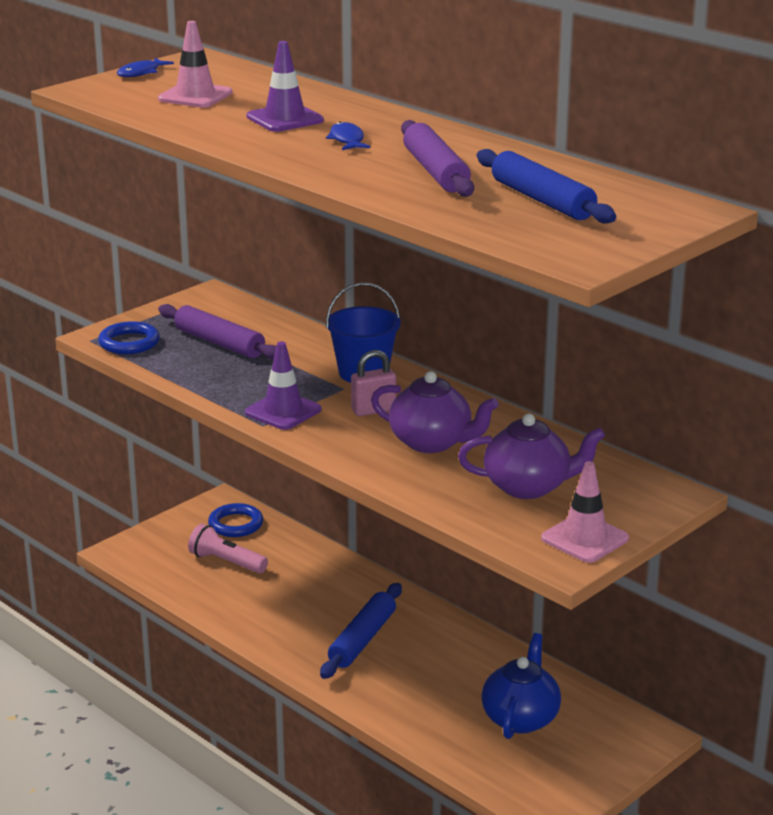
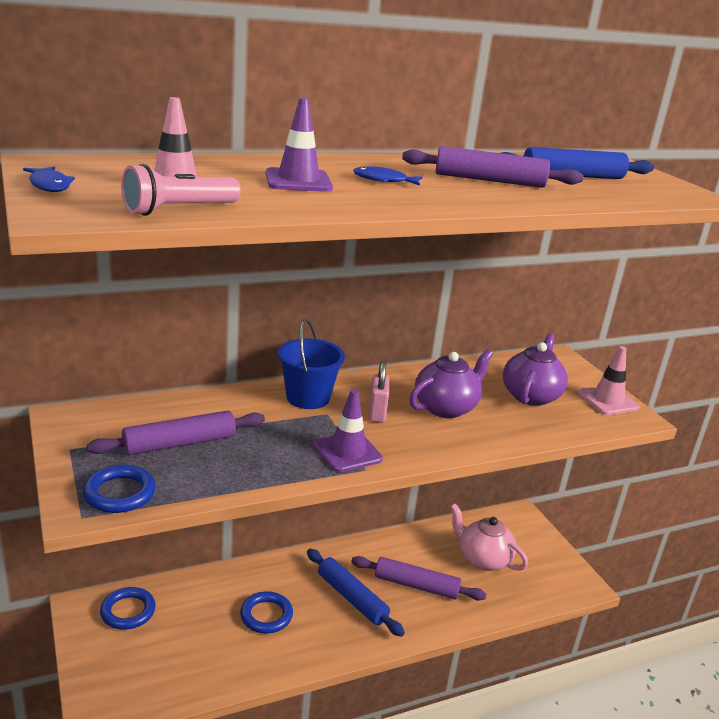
camera: 70 degrees left, 0 degrees up
(226, 562) = (182, 638): pink flashlight -> pink flashlight (178, 210)
(292, 596) = (266, 615): none -> blue ring
(422, 678) = (416, 585): none -> purple rolling pin
(520, 718) = (483, 559): blue teapot -> pink teapot

